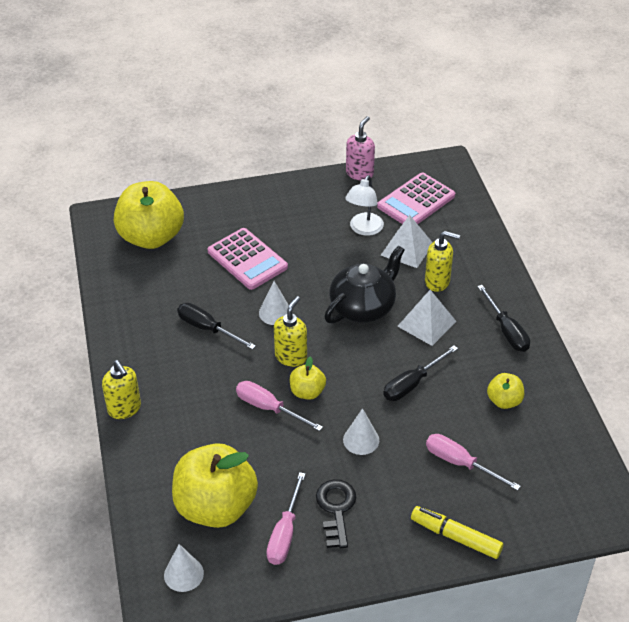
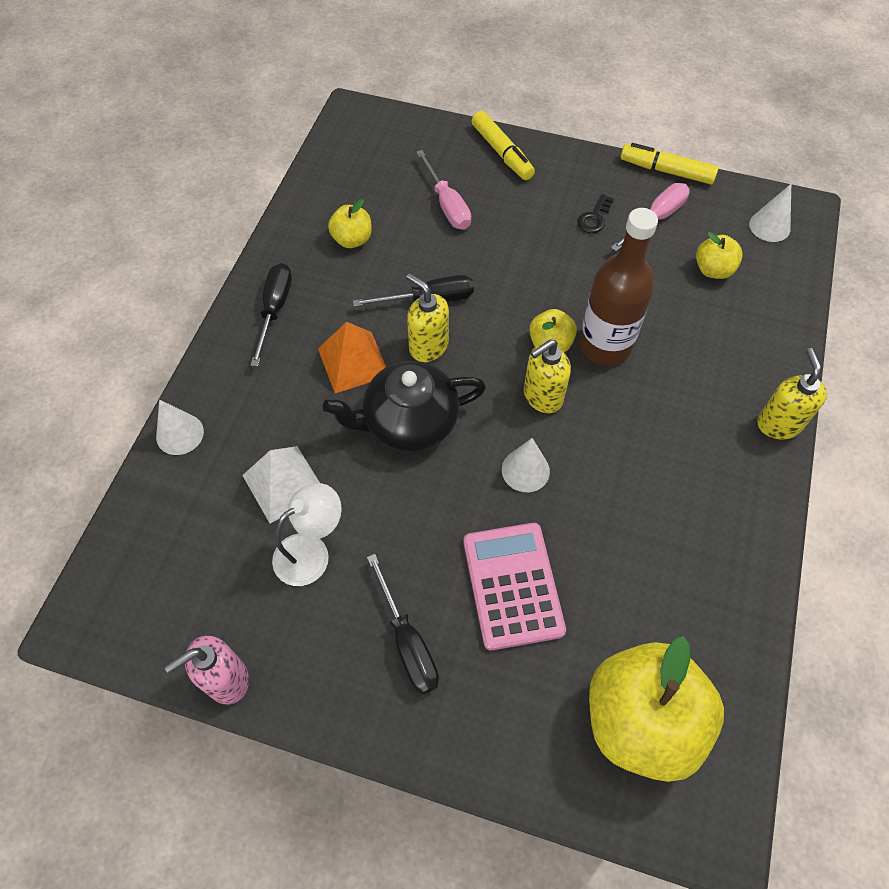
camera: 150 degrees left, 15 degrees up
(207, 328) = (627, 490): black screwdriver -> black screwdriver (407, 642)
(216, 506) = (713, 270): yellow apple -> yellow apple, size x0.47
(269, 408) = (605, 345): pink screwdriver -> brown bottle
(300, 591) = (666, 171): none -> yellow marker
(336, 509) = (594, 218): black key -> black key, size x0.64
(361, 440) = (527, 267): white cone -> white cone (180, 434)
(416, 201) = (196, 566): pink calculator -> none
(426, 323) = (353, 362): white pyramid -> orange pyramid
(437, 281) = (290, 412): yellow soap dispenser -> yellow soap dispenser (428, 347)

